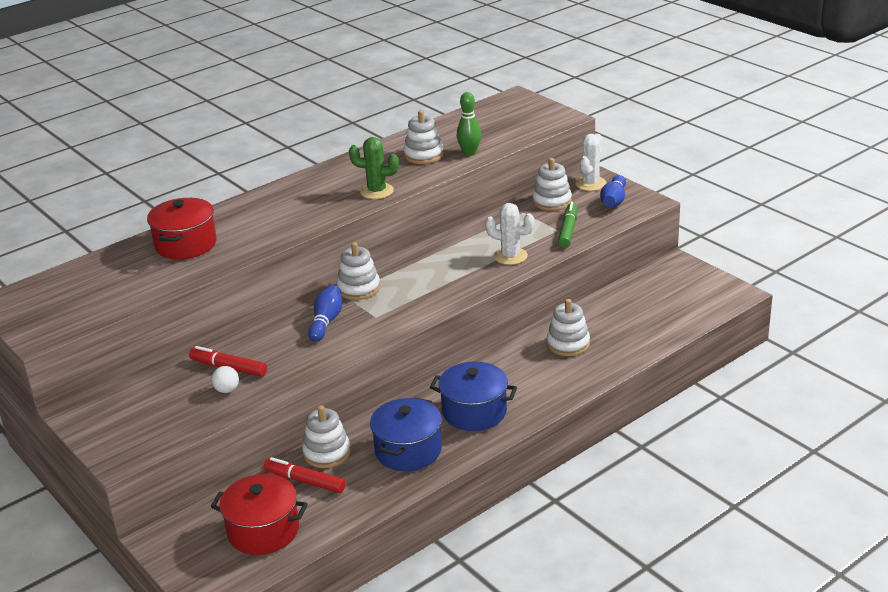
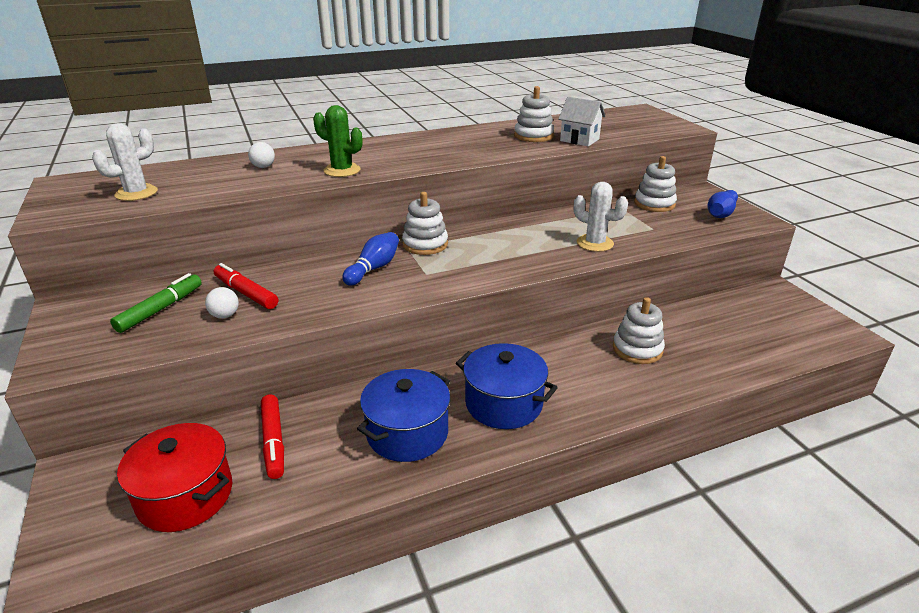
camera: 15 degrees right, 0 degrees up
(186, 244) = (263, 167): red pot -> white ball
(305, 481) = (273, 441): red marker -> red marker turned 150 degrees counterclockwise
(327, 453) = (318, 412): white stacking toy -> none
(377, 191) = (472, 155): green cactus -> green cactus (342, 170)
(469, 153) = (579, 140): green bowling pin -> white house
(568, 230) = (665, 231): green marker -> green marker (161, 309)
(590, 184) = (699, 196): white cactus -> white cactus (136, 193)

